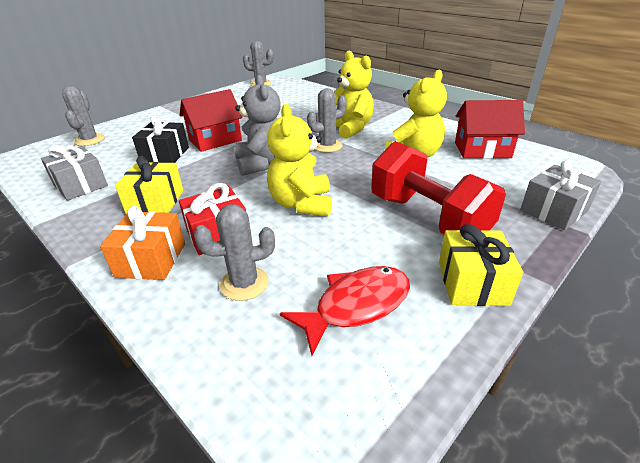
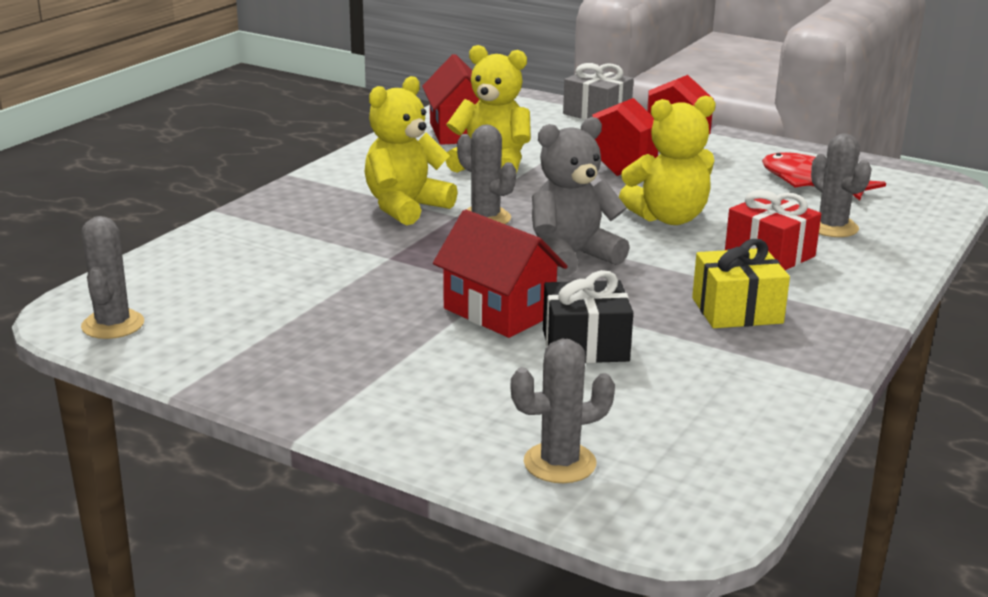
camera: 105 degrees left, 10 degrees down
(80, 185) = (742, 393): grey gift -> none
(151, 260) = (848, 280): orange gift -> none
(472, 283) = (740, 145): yellow gift -> none

